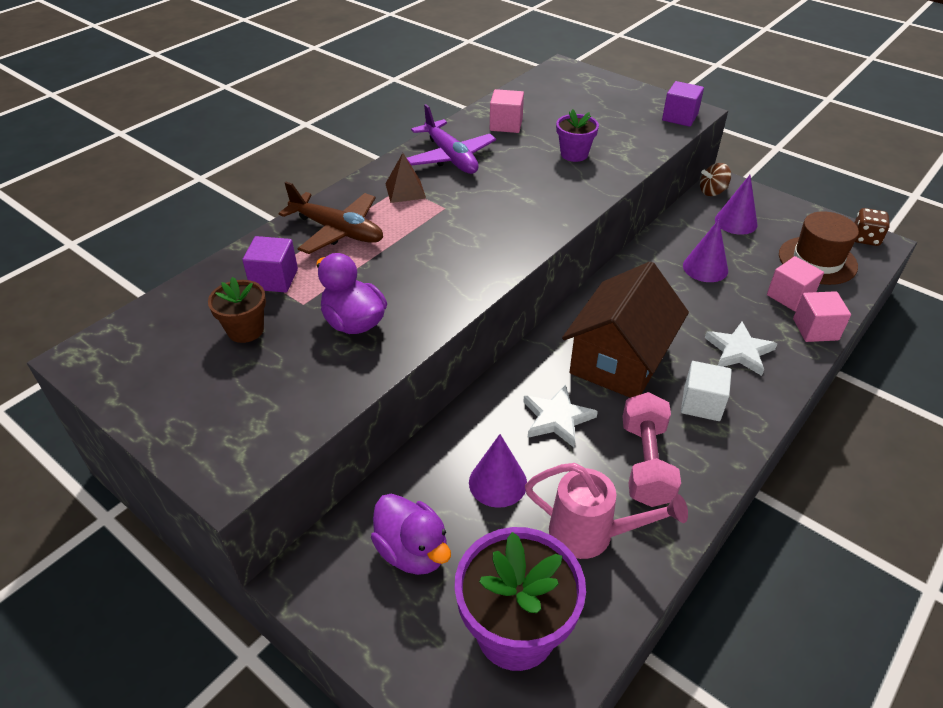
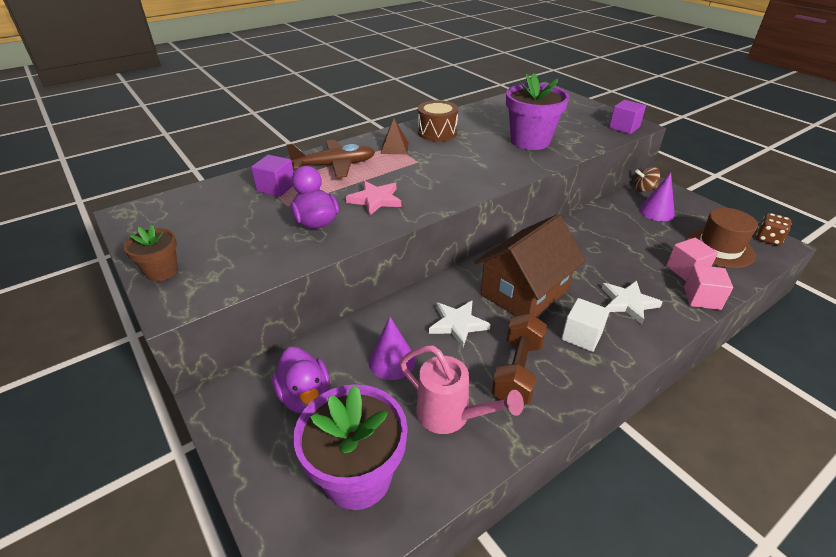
camera: 15 degrees right, 5 degrees down
(245, 330) = (239, 215): brown flower pot -> brown flower pot (162, 271)
(338, 231) = (335, 165): brown plane -> brown plane turned 60 degrees counterclockwise
(416, 276) = (375, 200): none -> pink star
(450, 157) = (437, 132): purple plane -> brown drum
(506, 125) = (487, 118): pink cube -> none
(574, 154) = (530, 141): purple flower pot -> purple flower pot, size x1.86
(646, 463) = (517, 371): pink dumbbell -> brown dumbbell
(705, 268) = (619, 239): purple cone -> none

